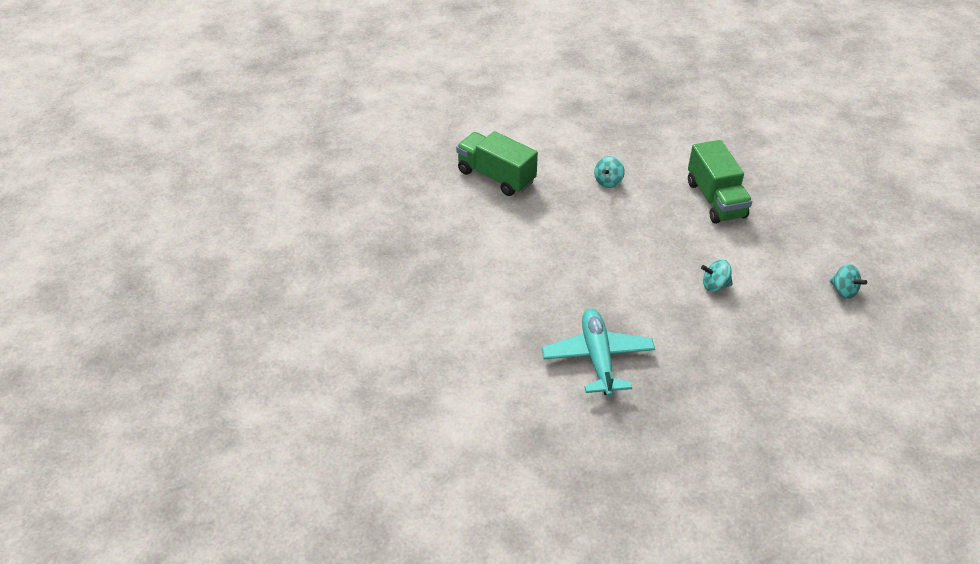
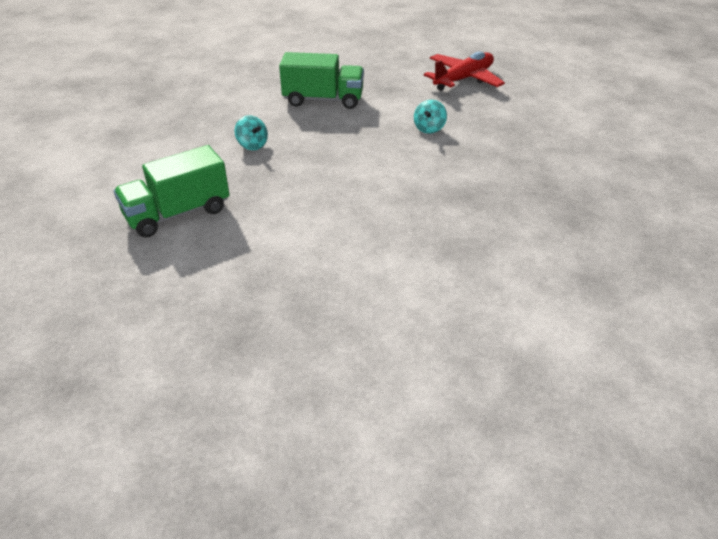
camera: 70 degrees left, 5 degrees down
(597, 358) = (494, 214): turquoise plane -> none
(843, 291) = (463, 79): turquoise spinning top -> red plane

